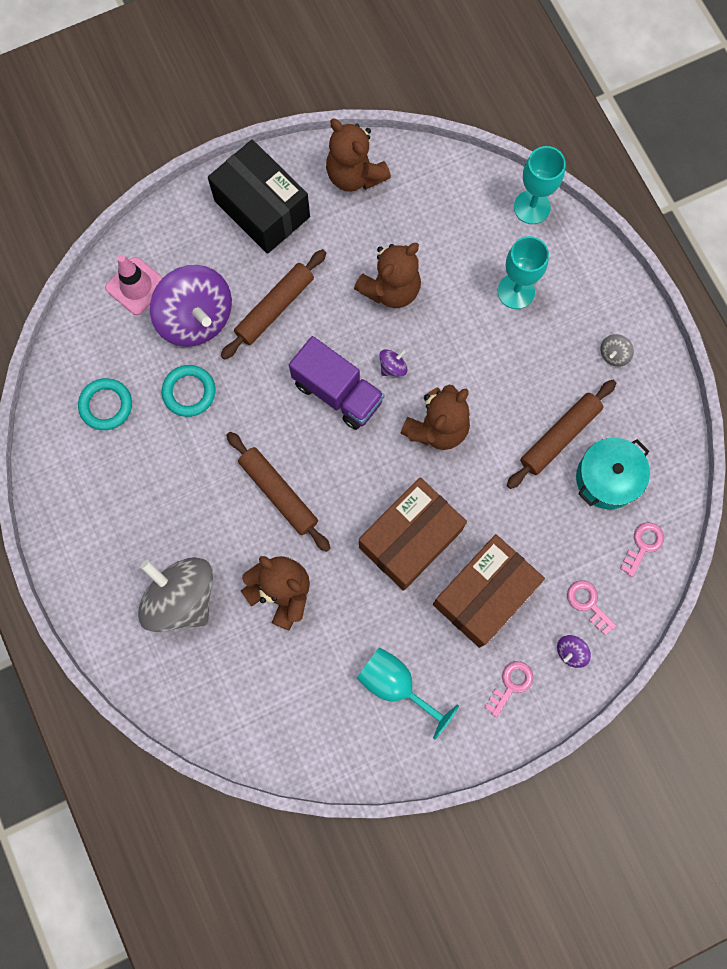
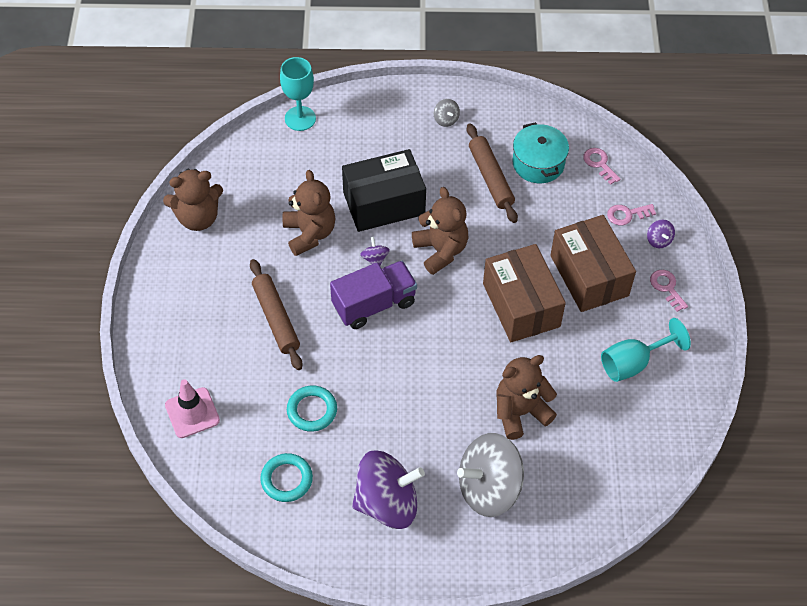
camera: 65 degrees left, 20 degrees down
(196, 318) = (250, 379): purple spinning top -> purple spinning top (387, 503)
(262, 209) = (184, 292): black box -> black box (384, 203)
(278, 493) = (436, 380): brown rolling pin -> none
(516, 291) = (361, 156): turquoise goblet -> none

